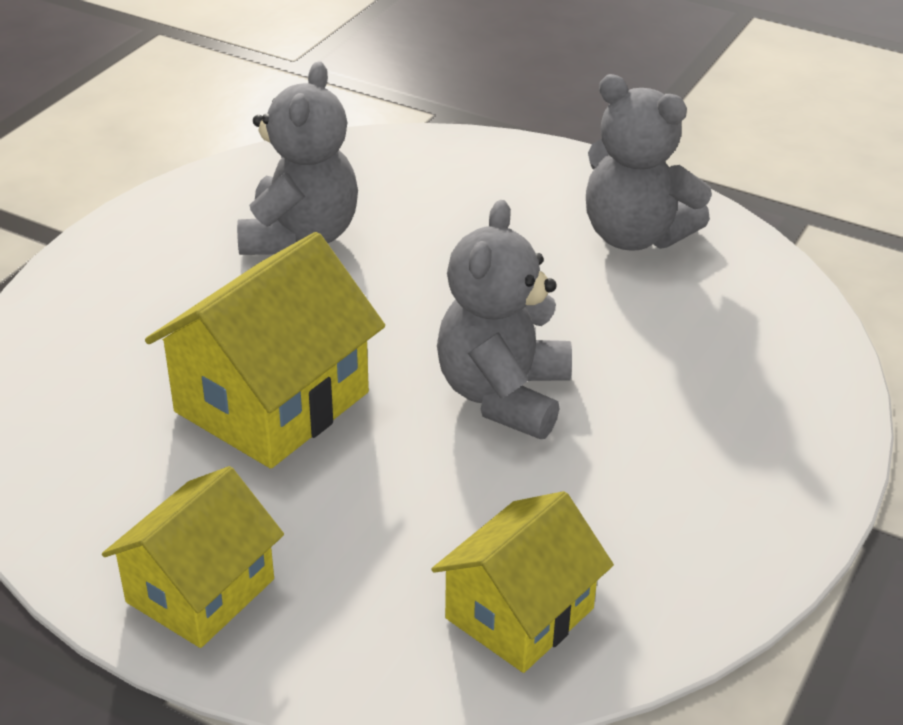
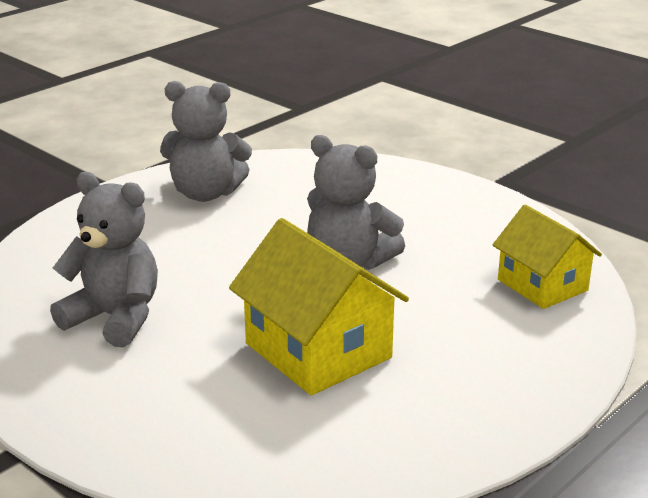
camera: 75 degrees left, 10 degrees down
(200, 590) = (505, 397): yellow house -> none
(635, 236) = (206, 193): grey teddy bear -> grey teddy bear turned 45 degrees clockwise

